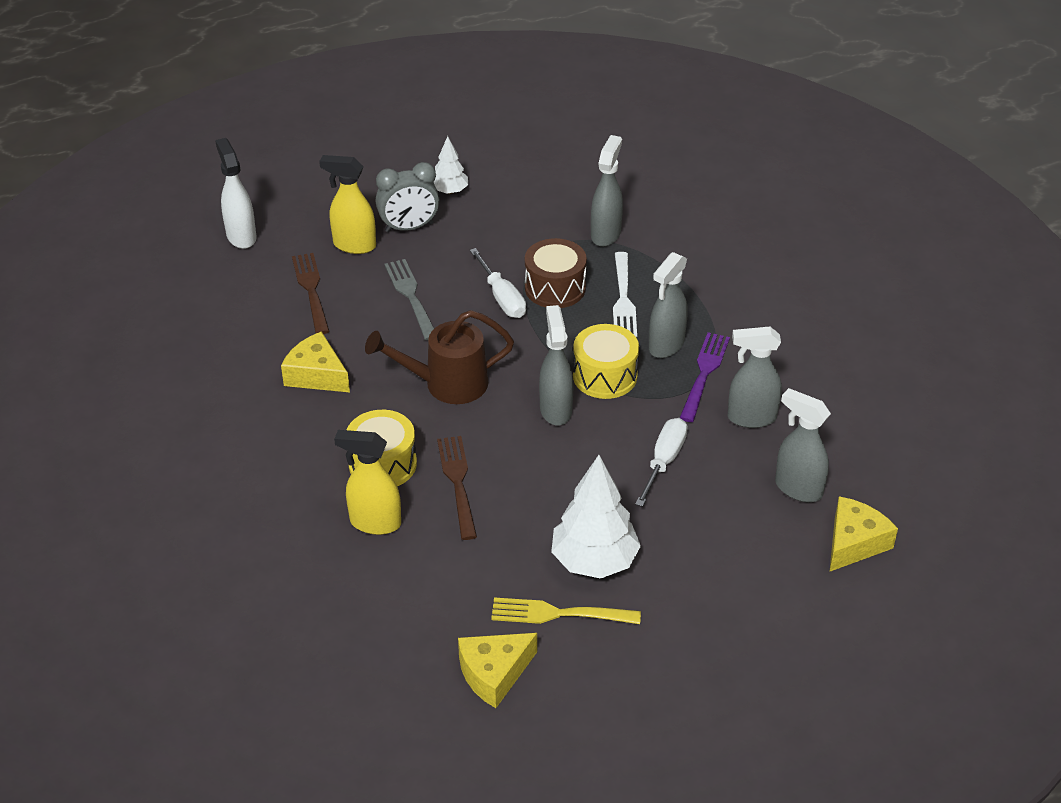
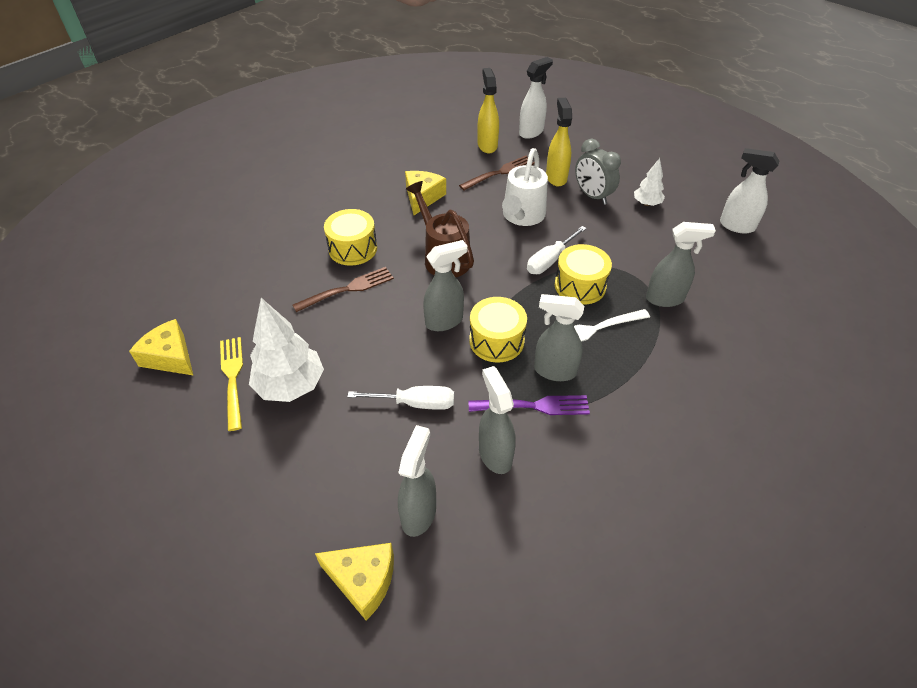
camera: 70 degrees right, 5 degrees up
(374, 523) = (297, 260): yellow spray bottle -> yellow spray bottle (487, 145)
(411, 297) = (522, 216): grey fork -> white watering can
(525, 143) = (736, 226): none -> white spray bottle
(555, 288) = (580, 286): brown drum -> yellow drum

